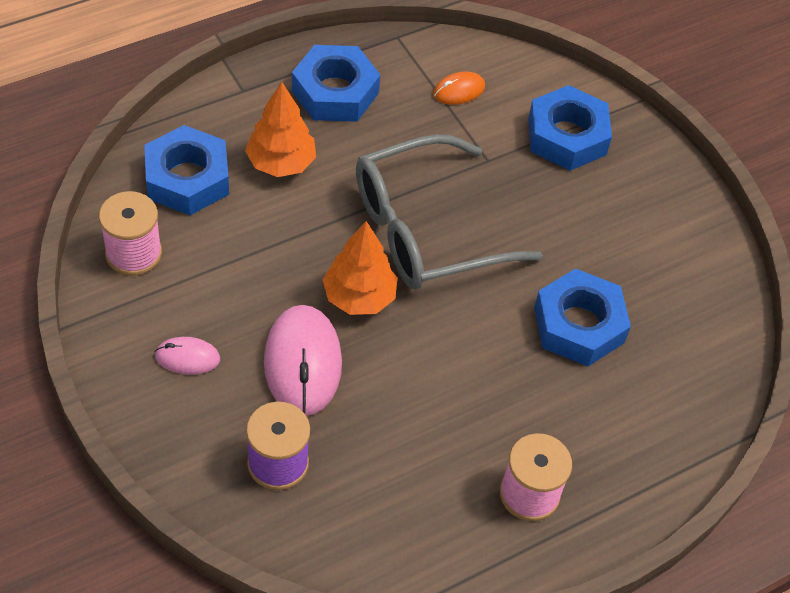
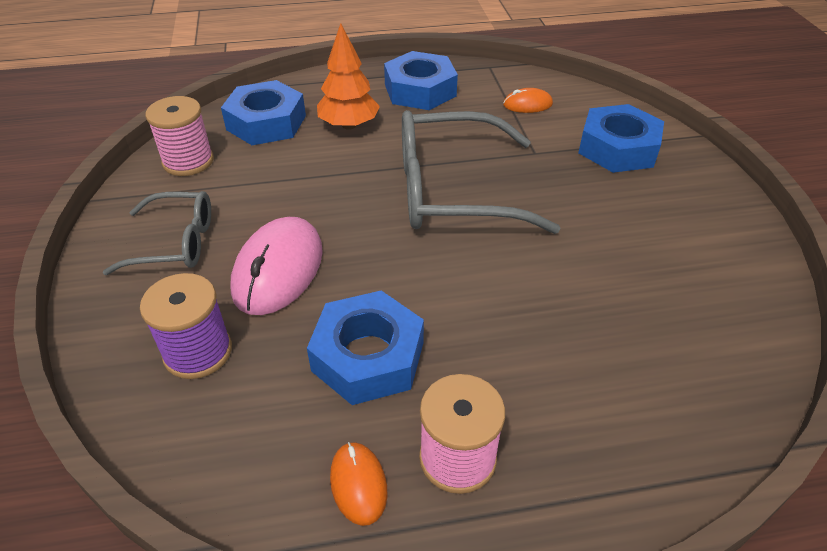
camera: 25 degrees right, 10 degrees down
(187, 357) = (177, 243): pink mouse -> grey glasses
(359, 297) = (362, 229): orange tree -> none
(465, 534) = (358, 484): none -> orange mouse
(578, 325) = (580, 298): blue nut -> blue nut (368, 356)

